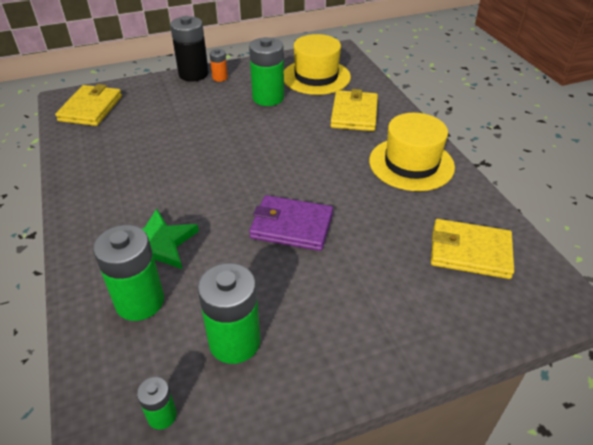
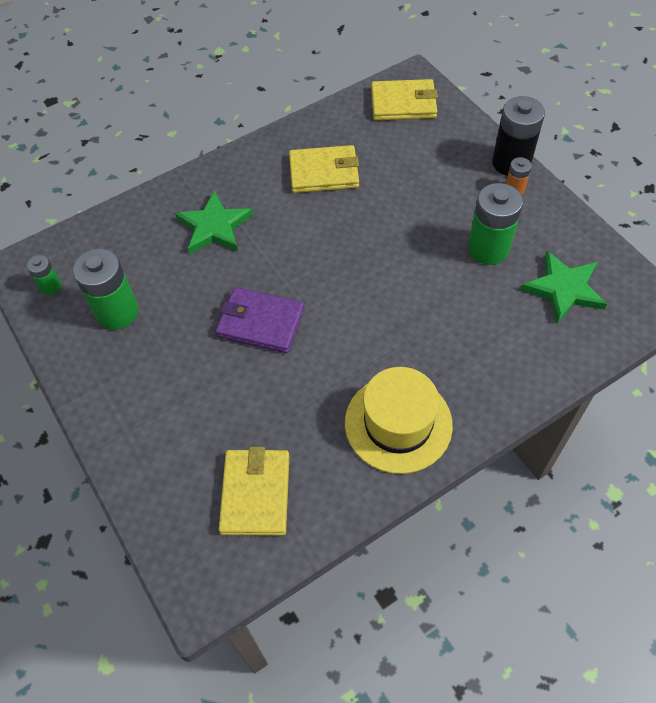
camera: 80 degrees right, 15 degrees up
(140, 301) = (150, 238): green battery -> none
(291, 226) = (260, 322): purple wallet -> purple wallet turned 75 degrees counterclockwise
(316, 77) = (564, 289): yellow hat -> green star
(354, 114) = (488, 347): yellow wallet -> yellow wallet (324, 172)

